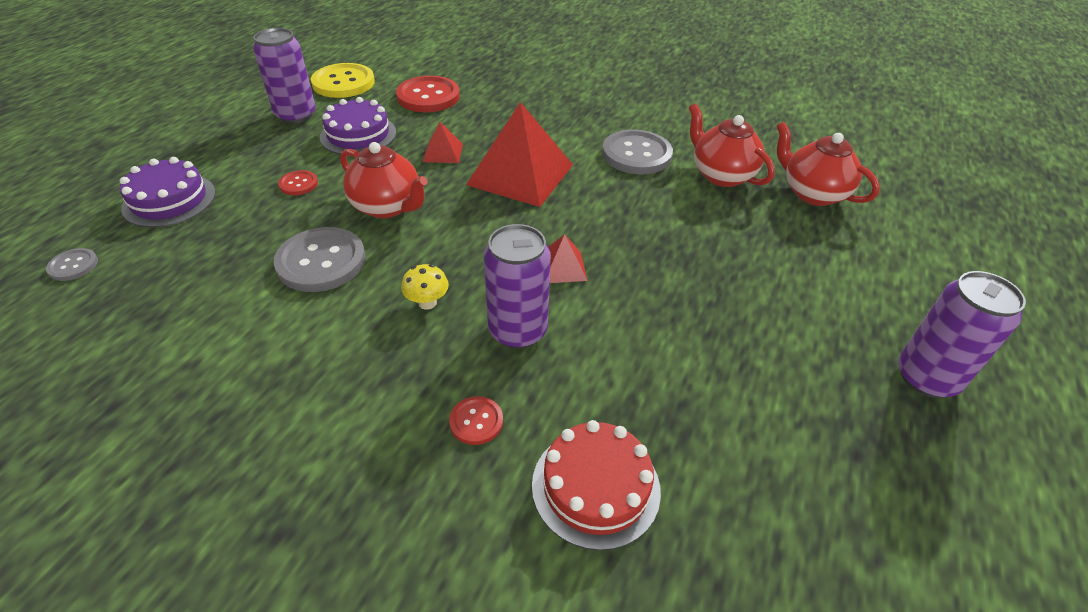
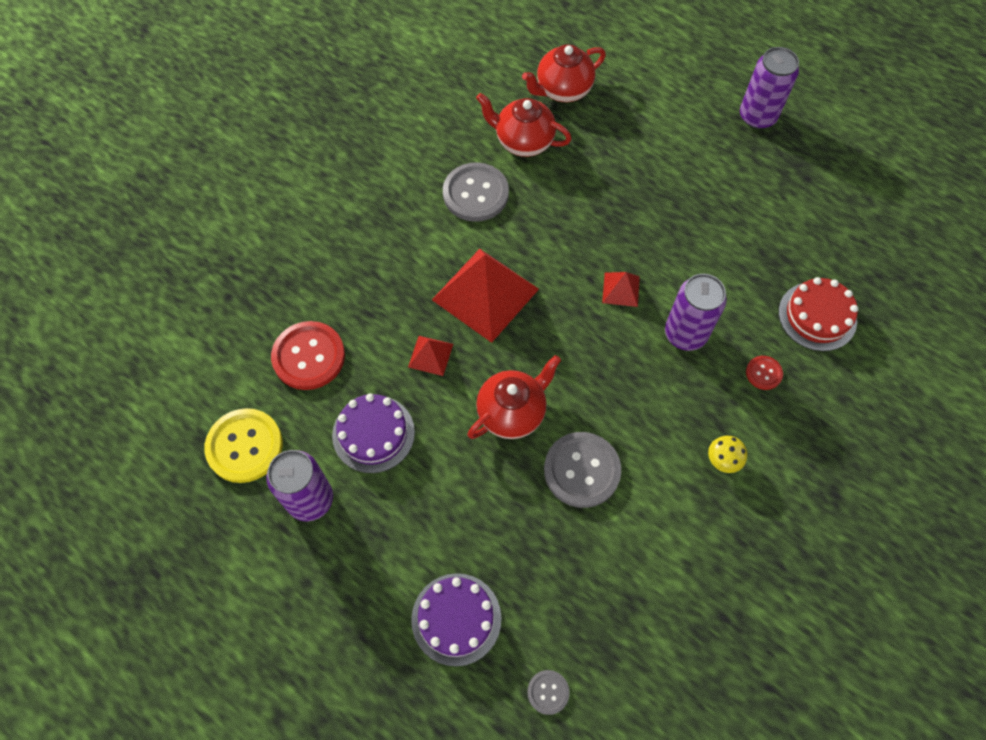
camera: 75 degrees left, 20 degrees up
(298, 184) = (456, 492): red button -> none
(427, 303) = (646, 391): yellow mushroom -> yellow mushroom (722, 460)
(721, 175) = (523, 141): red teapot -> red teapot turned 45 degrees clockwise

